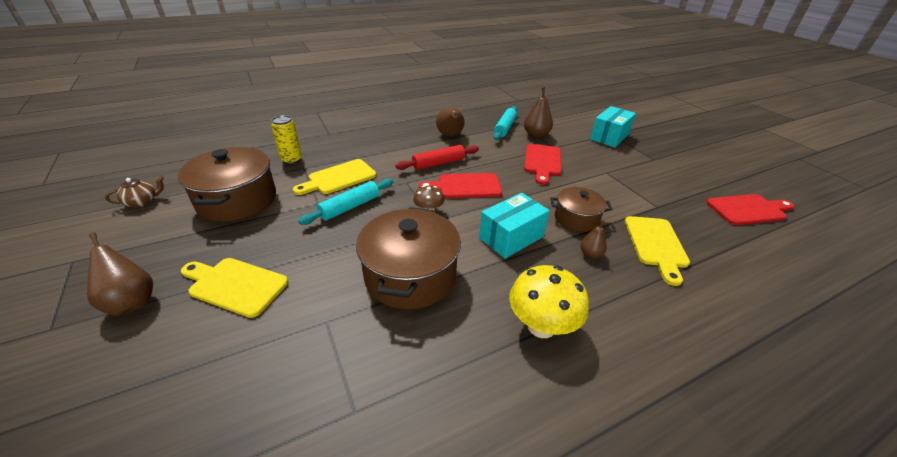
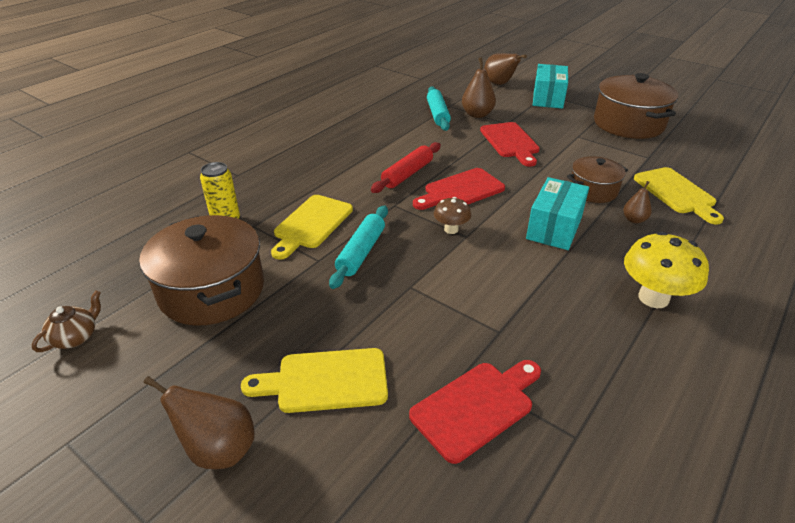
camera: 25 degrees left, 0 degrees up
(410, 275) = (498, 298): brown pot -> brown pot (628, 124)
(450, 136) = (388, 139): brown pear -> brown pear (499, 84)
(748, 209) = (717, 138): red cutting board -> red cutting board (476, 407)

